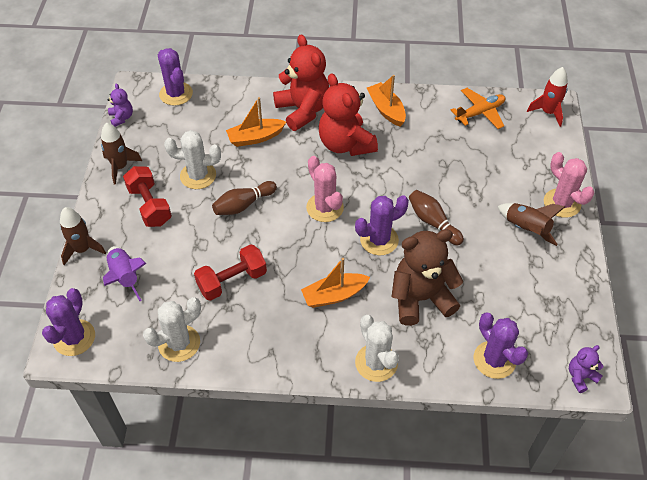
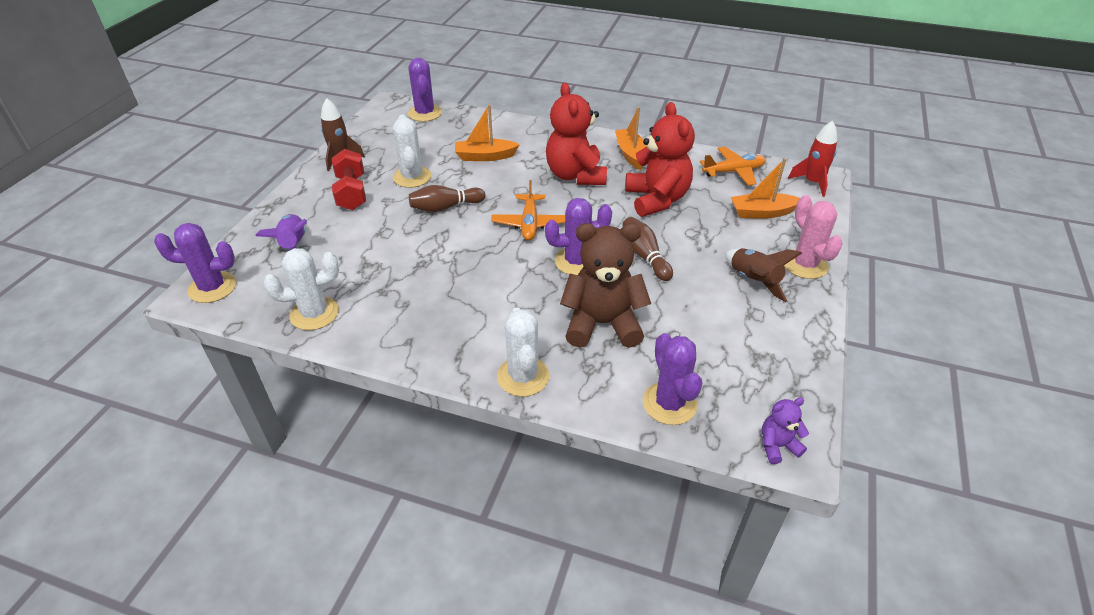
camera: 15 degrees right, 10 degrees down
(74, 338) = (212, 287): purple cactus -> purple cactus turned 60 degrees clockwise
(82, 249) = (266, 216): brown rocket -> none
(121, 118) = (364, 123): purple teddy bear -> none
(198, 176) = (412, 177): white cactus -> white cactus turned 60 degrees clockwise
(232, 281) = (400, 269): red dumbbell -> none
(303, 110) = (543, 143): red teddy bear -> red teddy bear (656, 199)
(325, 207) = (529, 223): pink cactus -> orange plane
(334, 295) = (504, 302): orange boat -> orange boat (762, 212)

